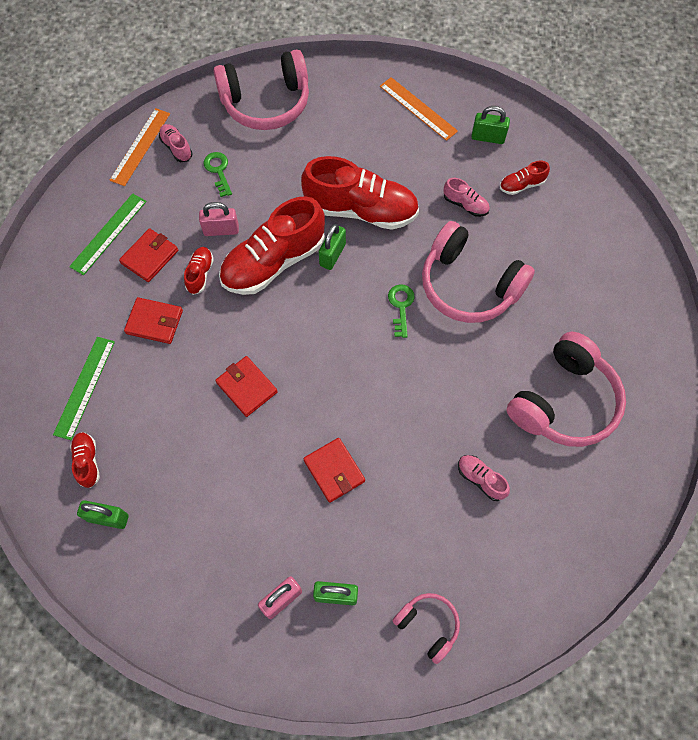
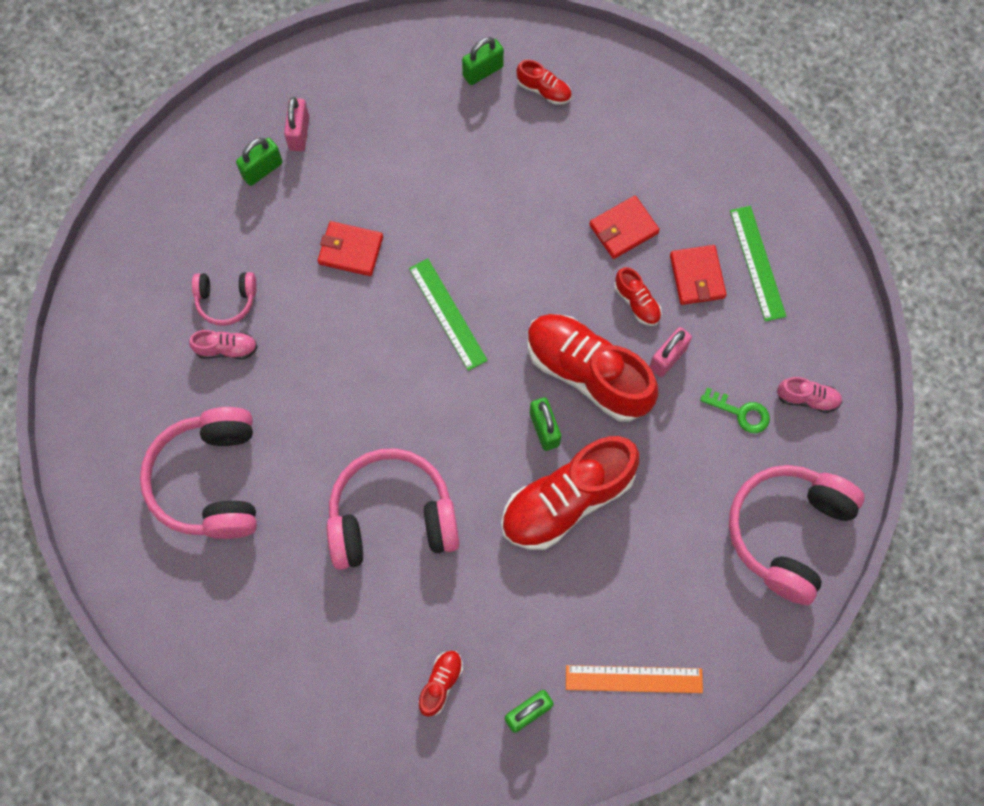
camera: 135 degrees right, 5 degrees up
(84, 387) = (613, 134): green ruler -> green ruler (447, 314)
(140, 146) = (840, 367): orange ruler -> none
(246, 387) = (488, 248): red wallet -> none
(274, 262) = (588, 373): red shoe -> red shoe turned 60 degrees counterclockwise
(401, 306) = (433, 437): green key -> none
(428, 625) = (175, 209): pink headphones -> pink headphones (226, 300)
(465, 204) = (475, 604): pink shoe -> none

